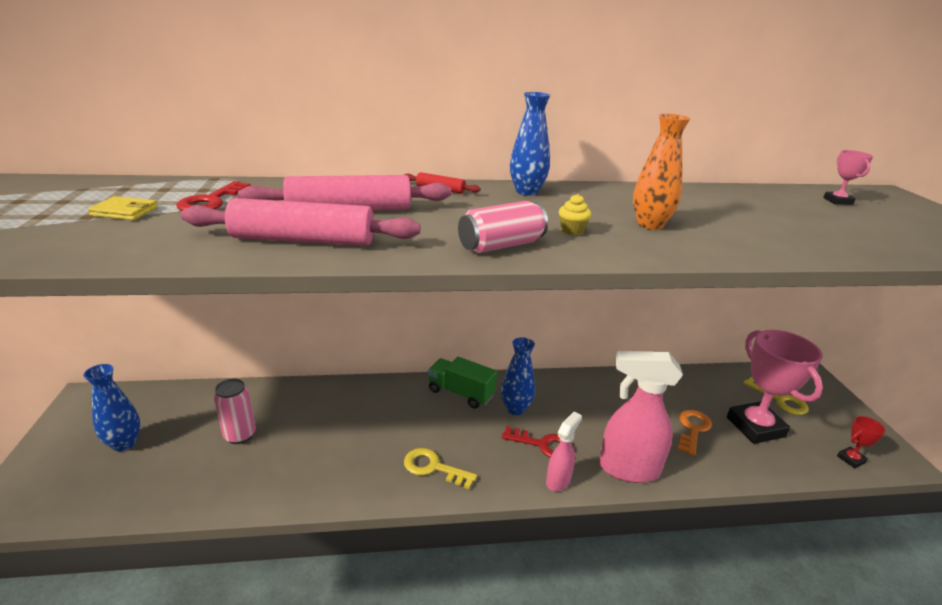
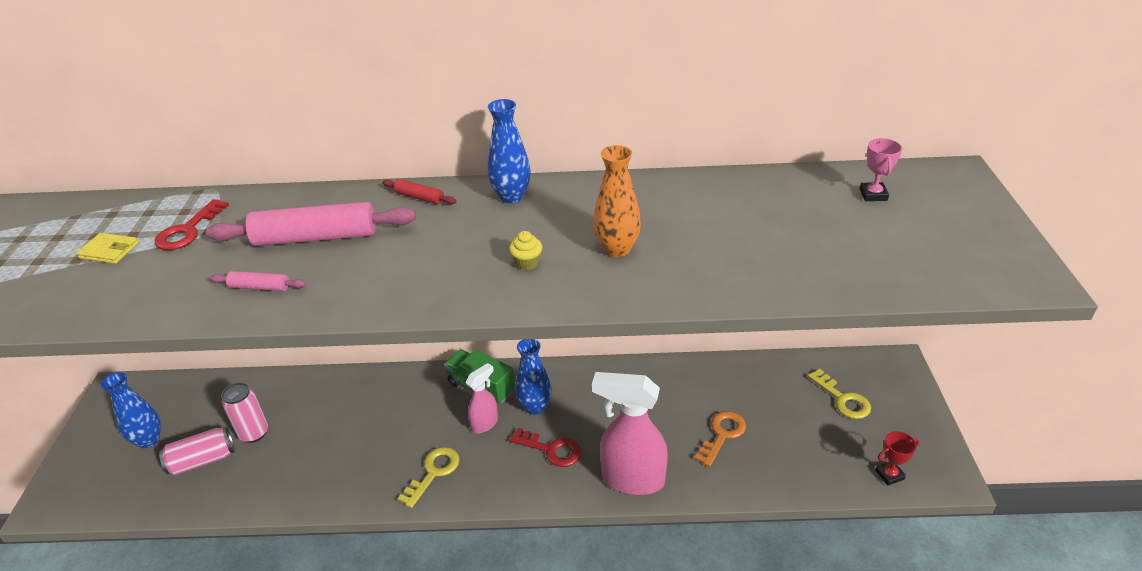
camera: 10 degrees right, 10 degrees up
(303, 240) = (260, 287): pink rolling pin -> pink rolling pin, size x0.46
(433, 468) = (433, 472): yellow key -> yellow key turned 90 degrees clockwise
(501, 245) = (444, 289): pink can -> pink can (202, 460)
(558, 480) = (555, 490): pink spray bottle -> pink spray bottle (485, 423)
(755, 427) = (796, 433): pink trophy -> none

